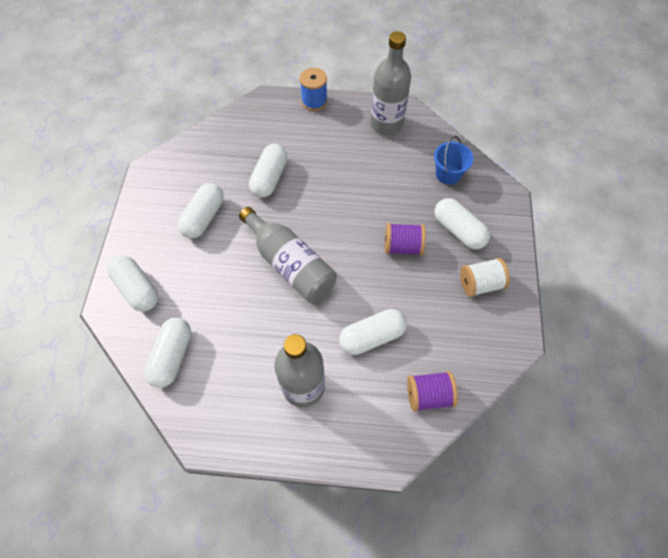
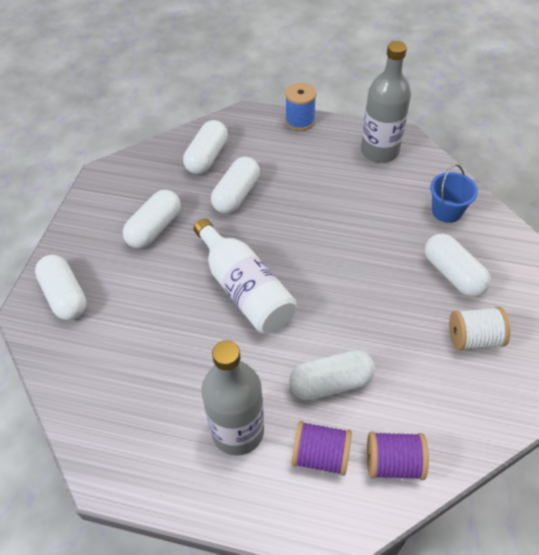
camera: 10 degrees right, 10 degrees down
(172, 356) = (89, 375): white capsule -> white capsule (207, 157)
(290, 264) = (244, 289): grey bottle -> white bottle
(402, 246) = (382, 285): purple spool -> purple spool (320, 455)

